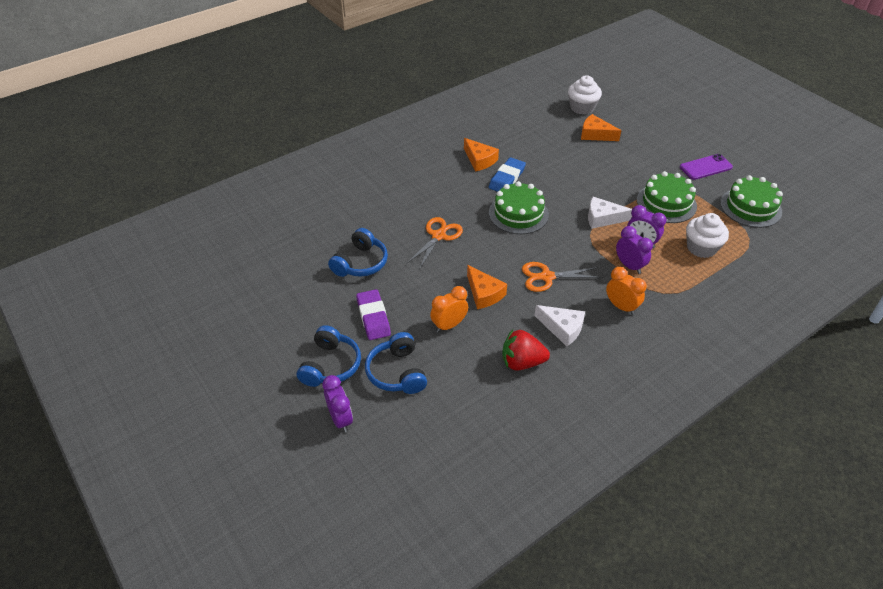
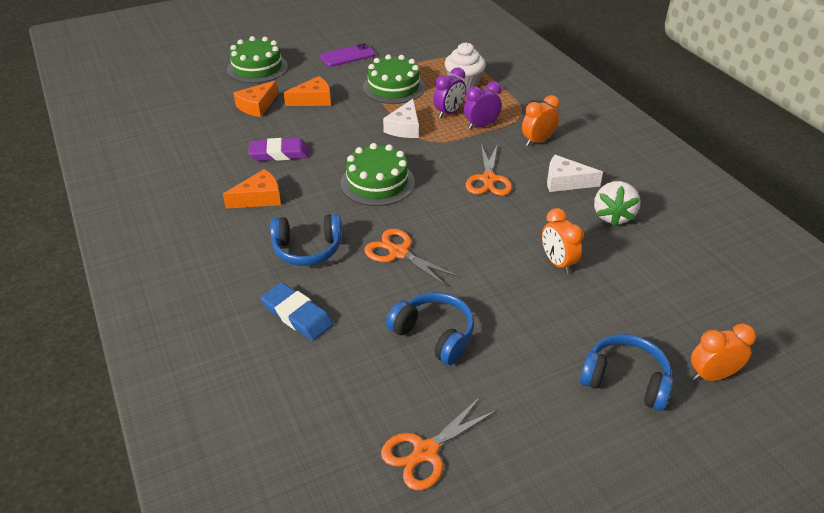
camera: 80 degrees left, 5 degrees down
(267, 269) = (426, 452): none -> orange scissors
(340, 419) = (711, 375): purple clock -> orange clock
(373, 317) = (540, 330): purple eraser -> purple eraser (279, 153)
(397, 372) = (633, 315): blue headphones -> blue headphones (307, 249)
(484, 293) = (508, 228): orange cheese -> orange cheese (313, 100)
(507, 178) = (307, 181): blue eraser -> blue eraser (297, 315)
(522, 362) = (613, 216): red strawberry -> white strawberry
(562, 328) = (565, 182): white cheese -> white cheese turned 120 degrees counterclockwise
(582, 107) = (199, 105): white cupcake -> none
(705, 167) = (347, 56): purple phone -> purple phone turned 75 degrees clockwise
(750, 207) = (415, 48): green cake -> green cake (257, 68)

